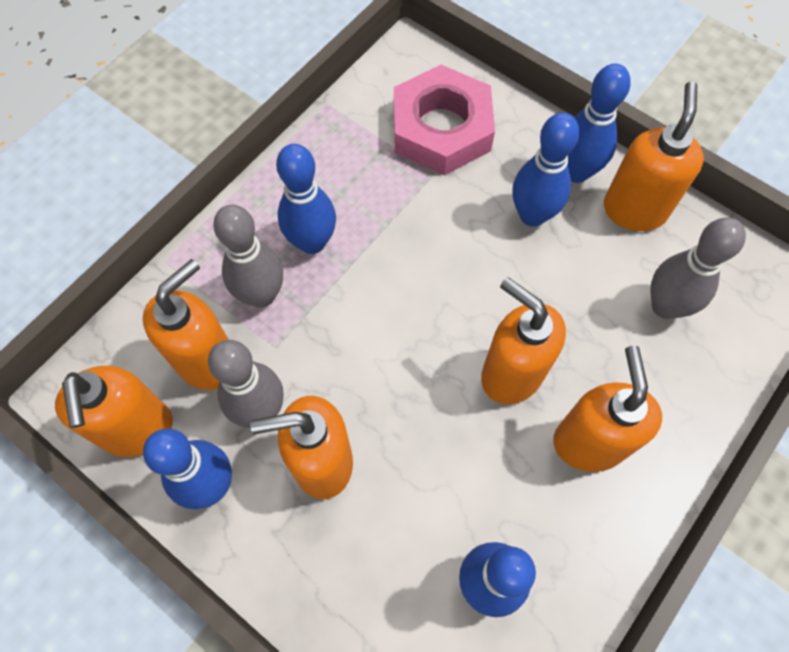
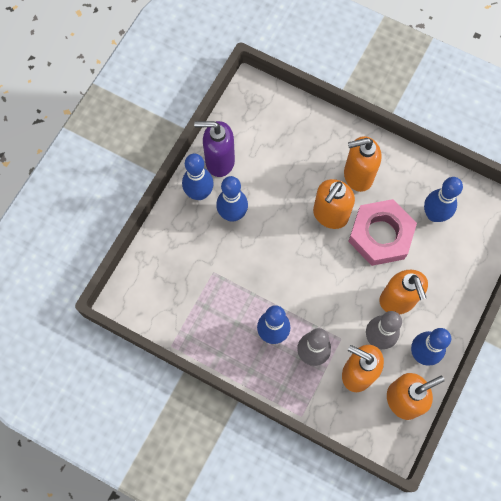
camera: 100 degrees left, 5 degrees up
(441, 129) = (180, 272): pink nut -> pink nut (380, 235)
(634, 209) = (219, 161): orange soap dispenser -> purple soap dispenser
(665, 306) = (276, 144): grey bowling pin -> none

